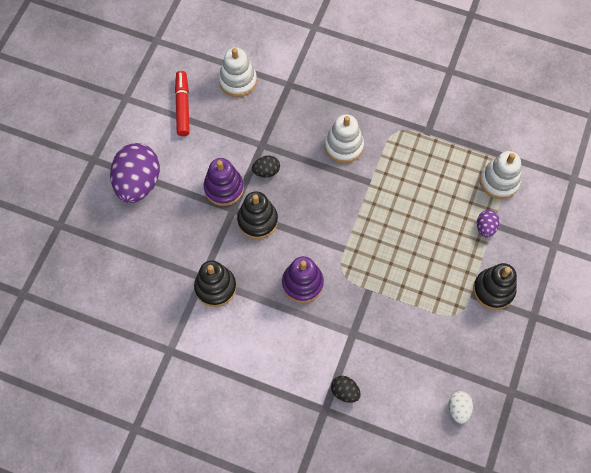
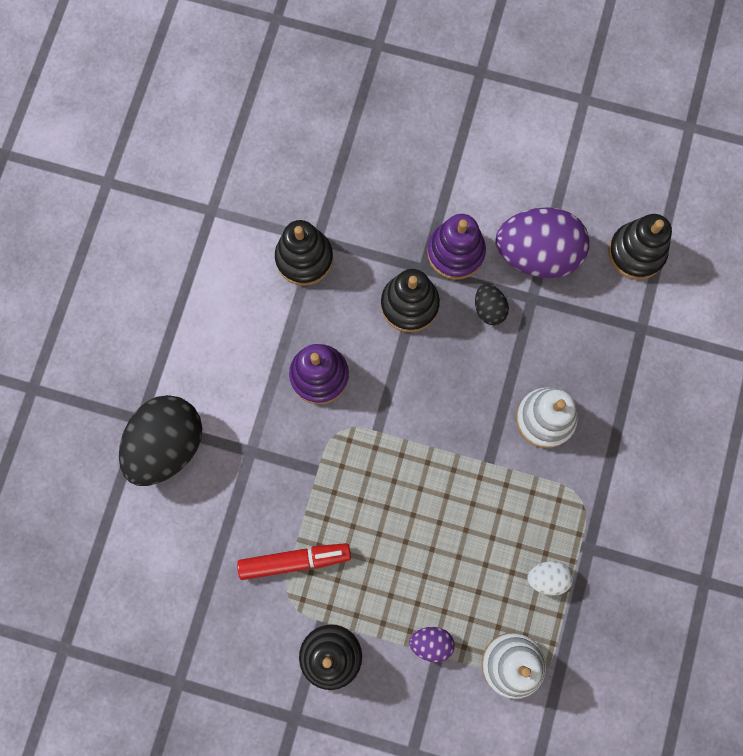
camera: 85 degrees right, 10 degrees up
(138, 183) = (451, 136): purple egg -> purple egg (537, 254)
(183, 106) = (581, 179): red marker -> red marker (294, 561)
(238, 81) = (636, 252): white stacking toy -> black stacking toy
(345, 391) = (167, 445): black egg -> black egg, size x2.17
(458, 409) = (150, 605): white egg -> white egg (547, 578)

